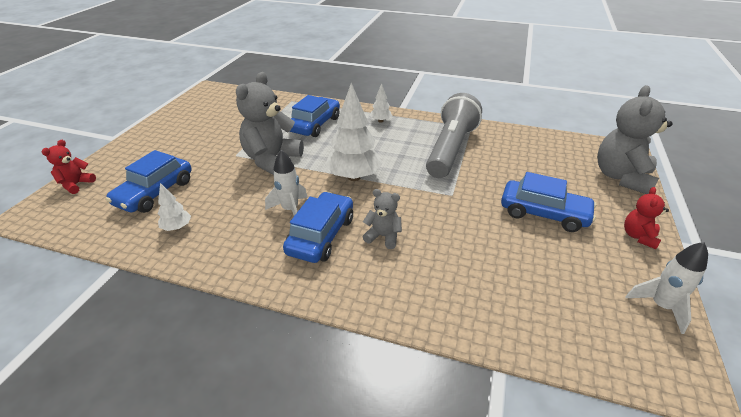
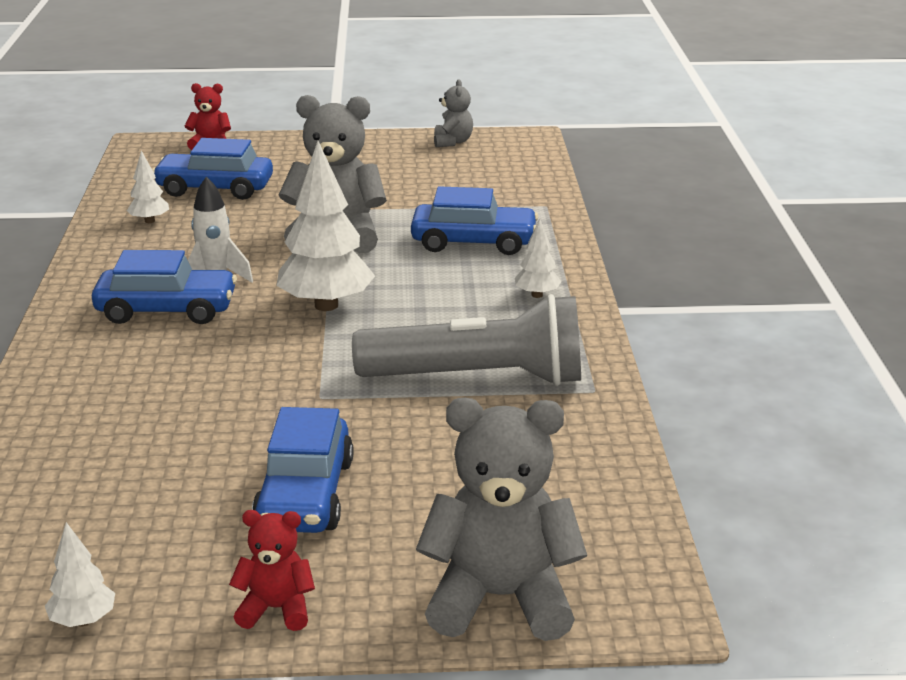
camera: 70 degrees right, 10 degrees down
(383, 236) = (181, 354): grey teddy bear -> grey teddy bear (452, 142)
(660, 306) = (83, 620): white rocket -> white tree

